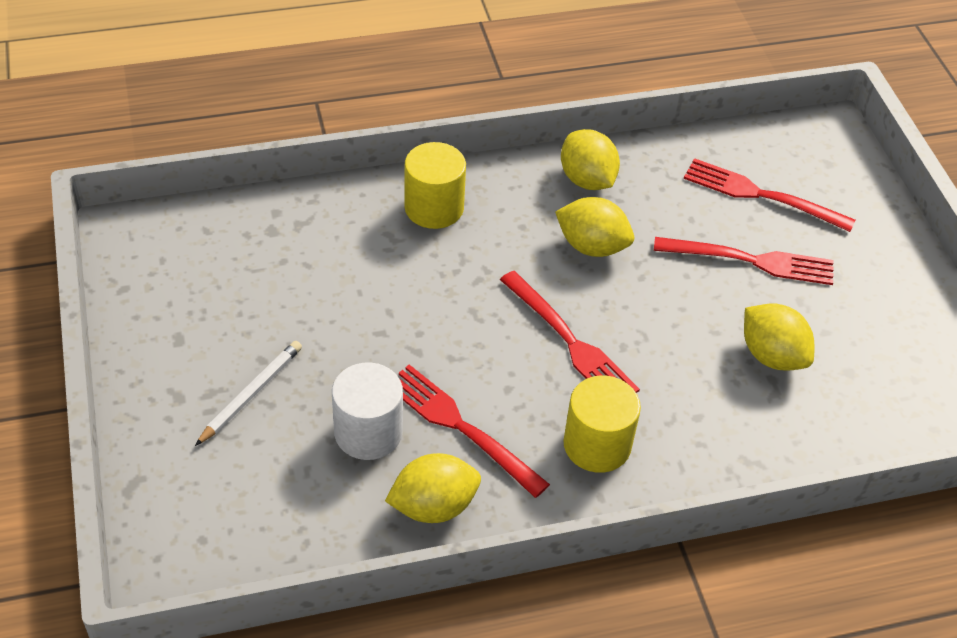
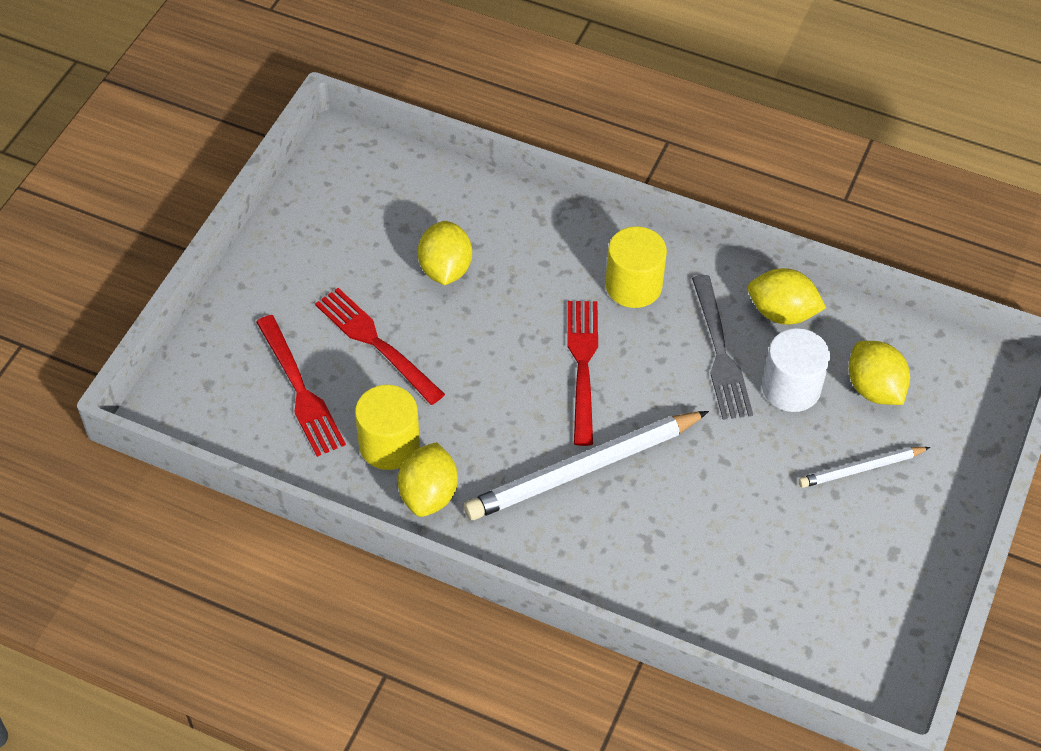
camera: 140 degrees left, 5 degrees up
(434, 208) = (587, 549): yellow cylinder -> yellow cylinder (389, 445)
(459, 426) = (720, 353): red fork -> grey fork
(490, 260) = (583, 469): none -> white pencil
(592, 246) = (488, 431): yellow lemon -> yellow lemon (874, 388)

